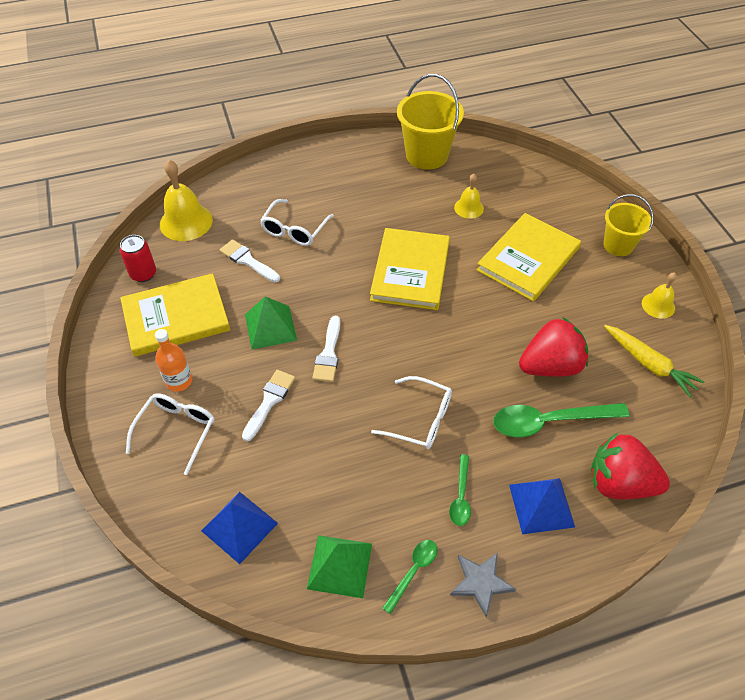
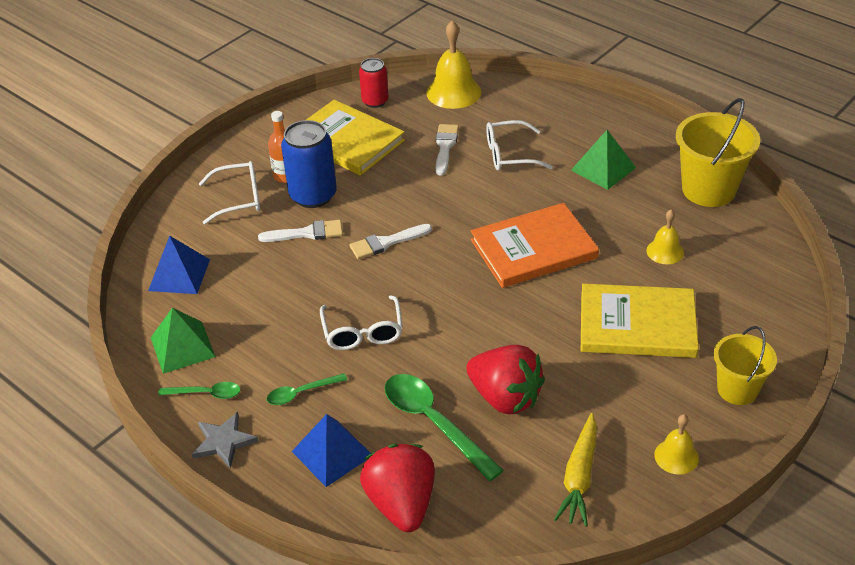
camera: 60 degrees right, 10 degrees down
(224, 374) = (313, 195): none -> blue can
(270, 327) = (384, 196): green pyramid -> green pyramid (603, 169)
(410, 271) = (533, 249): yellow book -> orange book

